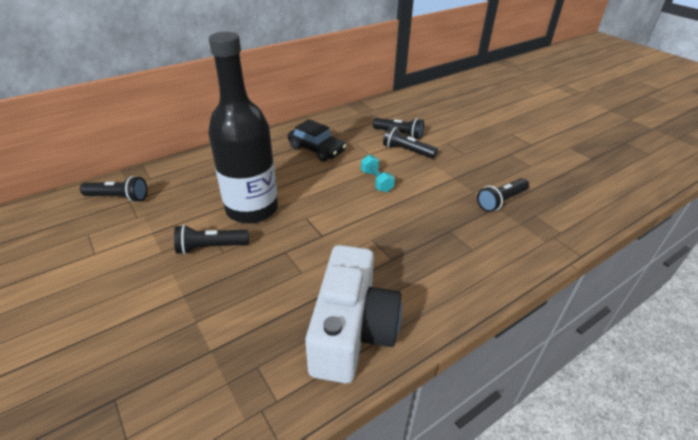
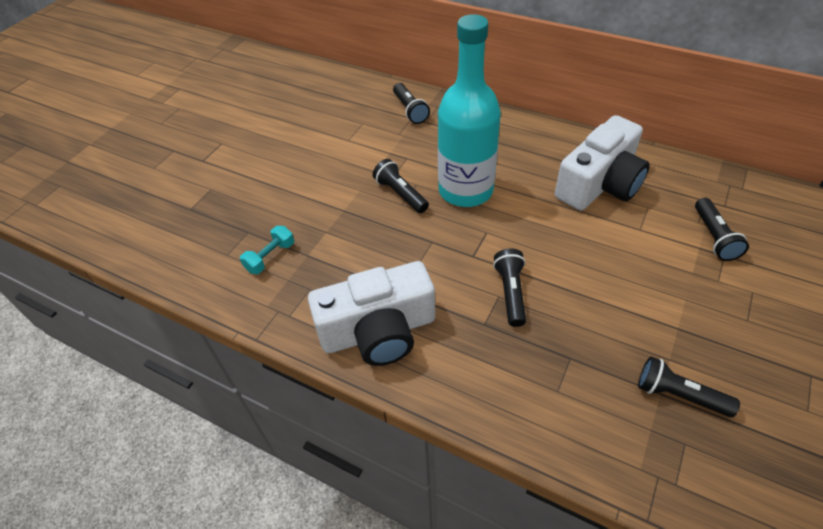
camera: 65 degrees right, 10 degrees up
(252, 209) = (465, 190): black bottle -> turquoise bottle
(316, 149) = (600, 184): black car -> white camera
(376, 181) = (595, 258): turquoise dumbbell -> turquoise dumbbell (270, 257)
(407, 151) = (685, 260): black flashlight -> black flashlight (510, 293)

